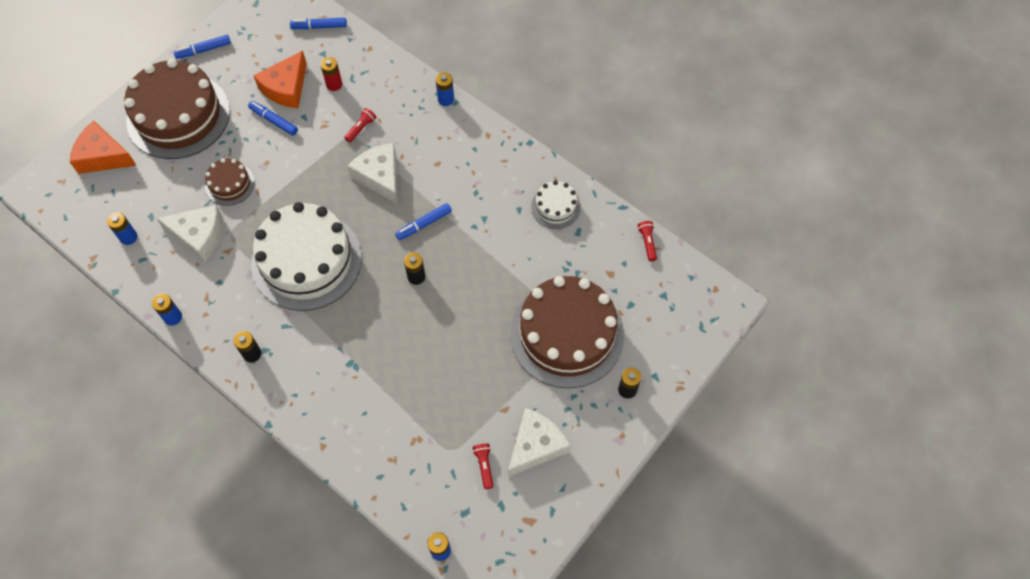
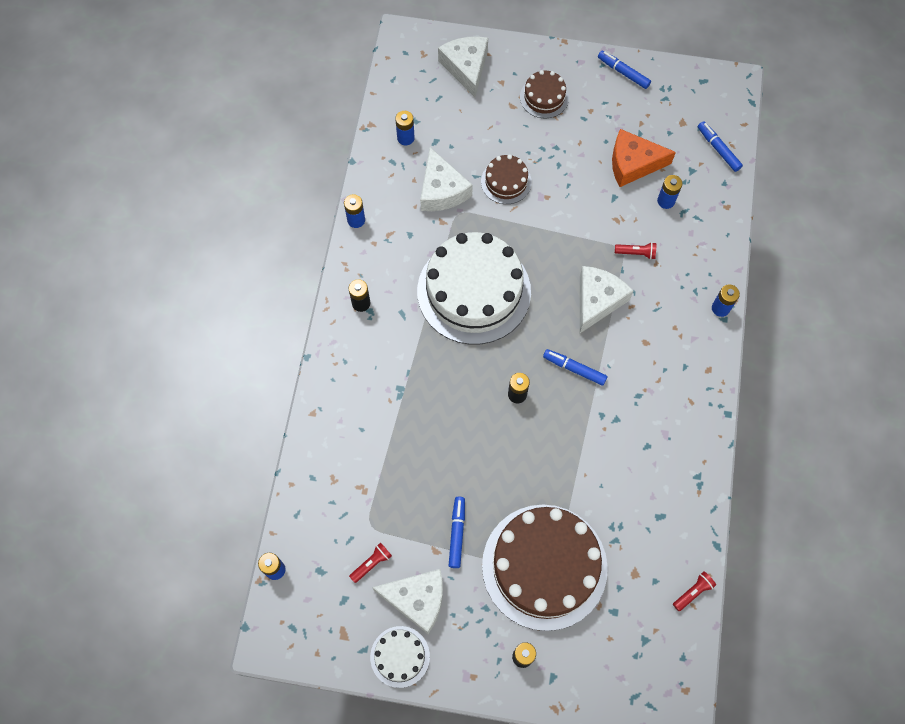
camera: 60 degrees right, 5 degrees up
(103, 156) = (466, 68): orange cheese -> white cheese
(178, 115) = (544, 97): brown cake -> brown cake, size x0.46
(273, 121) = (592, 175): blue marker -> blue marker (457, 533)
(334, 84) = (666, 201): red battery -> blue battery
(555, 207) = (673, 479): white cake -> white cake (400, 656)

